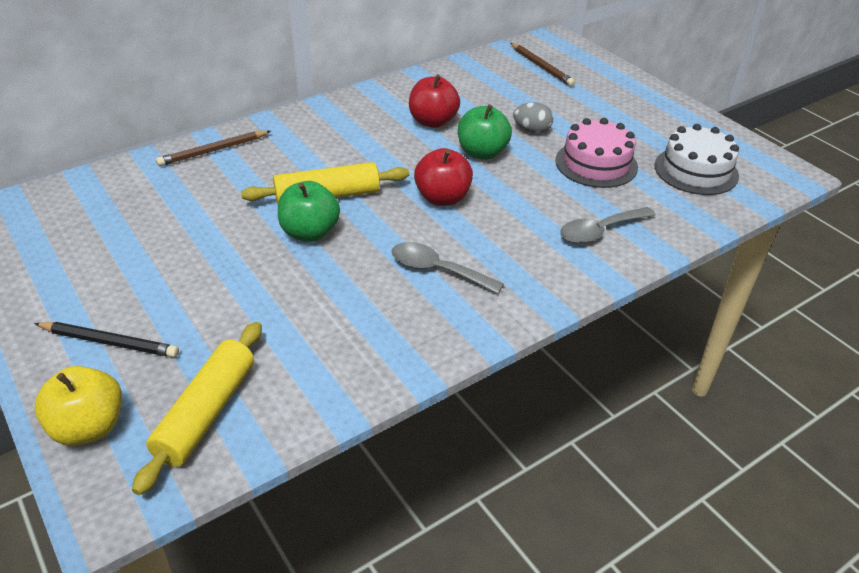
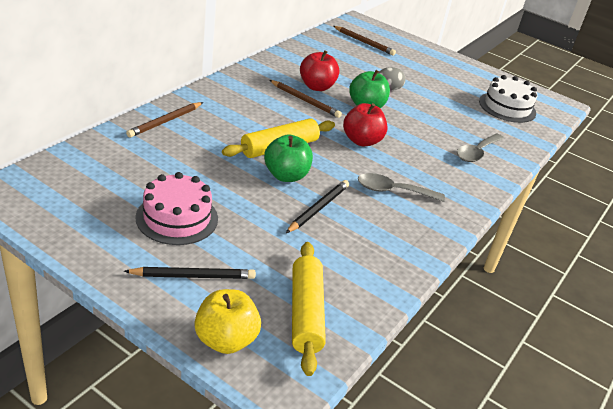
camera: 25 degrees left, 5 degrees down
(320, 280) = (318, 208): none -> black pencil
(404, 139) = (305, 101): none -> brown pencil
(596, 164) = (445, 108): pink cake -> pink cake (177, 218)

